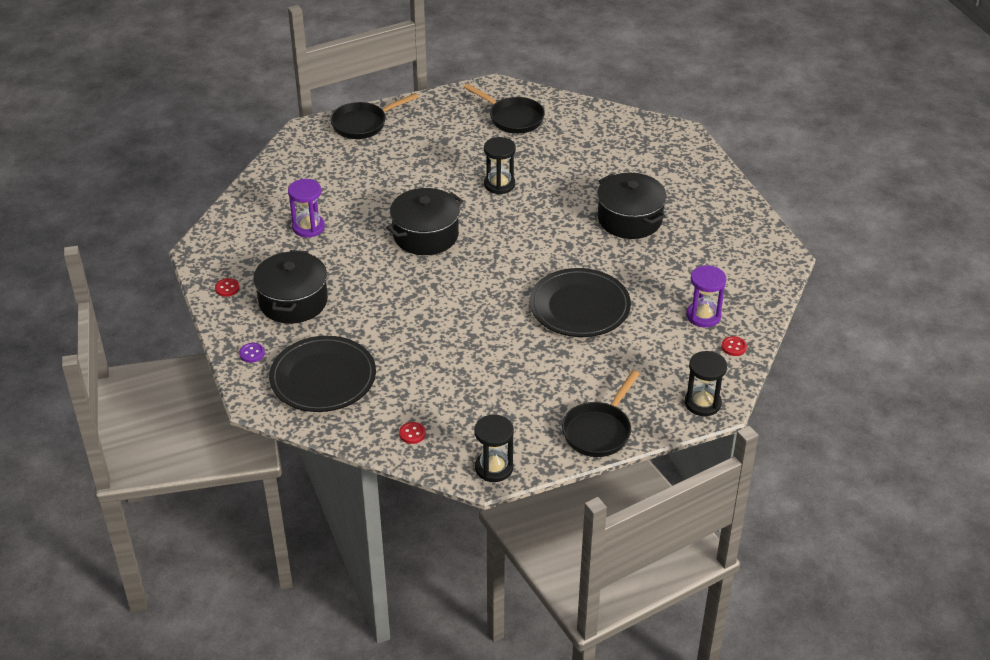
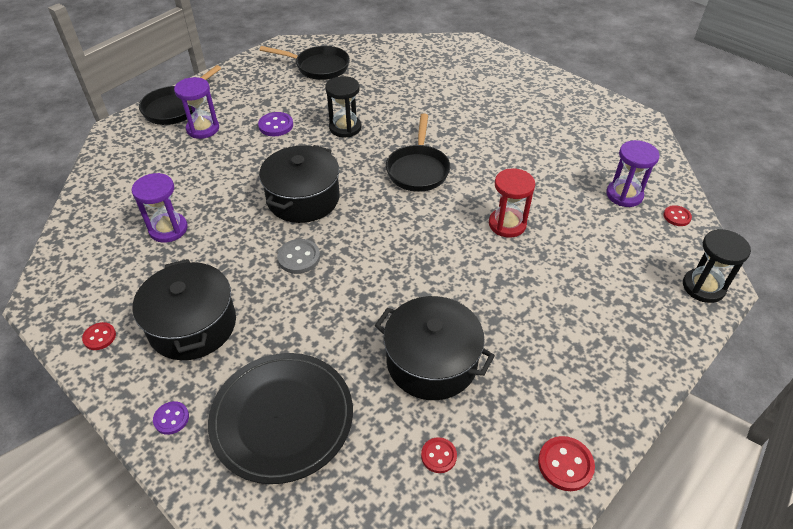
camera: 25 degrees left, 5 degrees up
(376, 150) = (203, 129): none -> purple hourglass
(395, 279) = (299, 257): none -> grey button
(440, 165) = (276, 125): none -> purple button
(494, 468) = (565, 464): black hourglass -> red button
(579, 307) = (507, 224): black plate -> red hourglass
(599, 430) = (636, 361): black pan -> black pan (418, 169)
(629, 219) = (486, 125): black pot -> black pot (431, 362)

